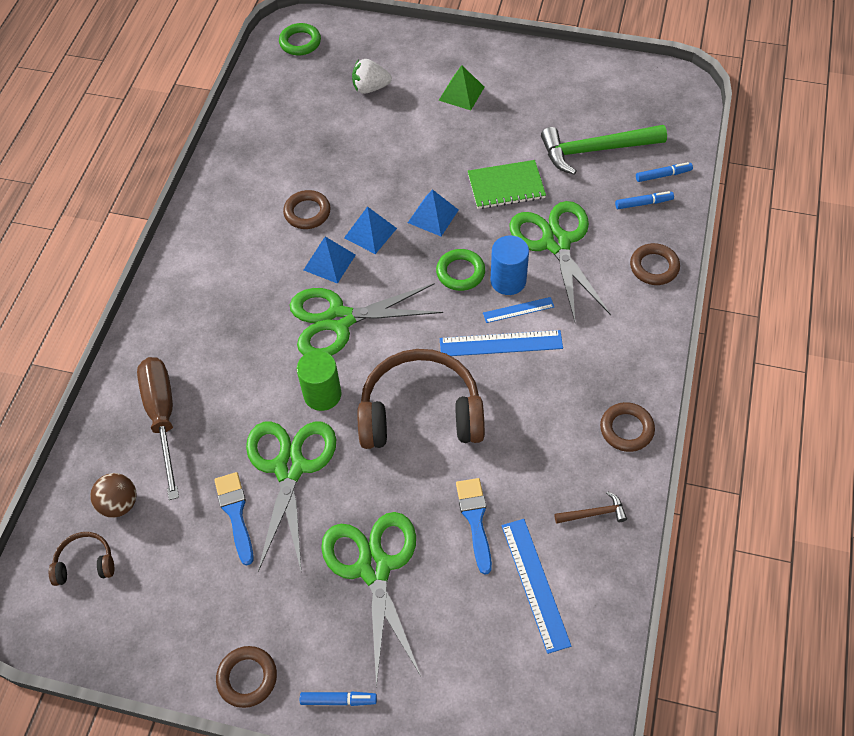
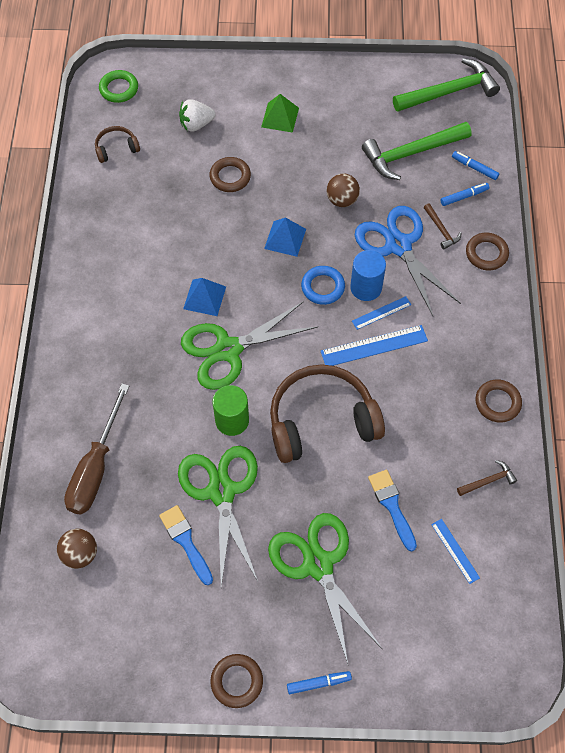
camera: 15 degrees left, 5 degrees up
(85, 563) = (65, 613): brown headphones -> brown headphones (116, 148)
(162, 417) = (95, 468): brown screwdriver -> brown screwdriver turned 135 degrees counterclockwise
(307, 212) = (171, 254): brown ring -> brown ring (230, 177)
(370, 233) = (233, 264): blue pyramid -> none
(460, 272) = (323, 287): green ring -> blue ring
(506, 186) = (342, 200): green notebook -> brown ball
(535, 584) = (455, 551): blue ruler -> blue ruler, size x0.59
(556, 242) = (398, 245): green scissors -> blue scissors
(608, 234) = (441, 230): none -> brown hammer
(654, 94) = (449, 92): none -> green hammer
(663, 175) = (474, 168): blue marker -> blue marker turned 120 degrees counterclockwise

